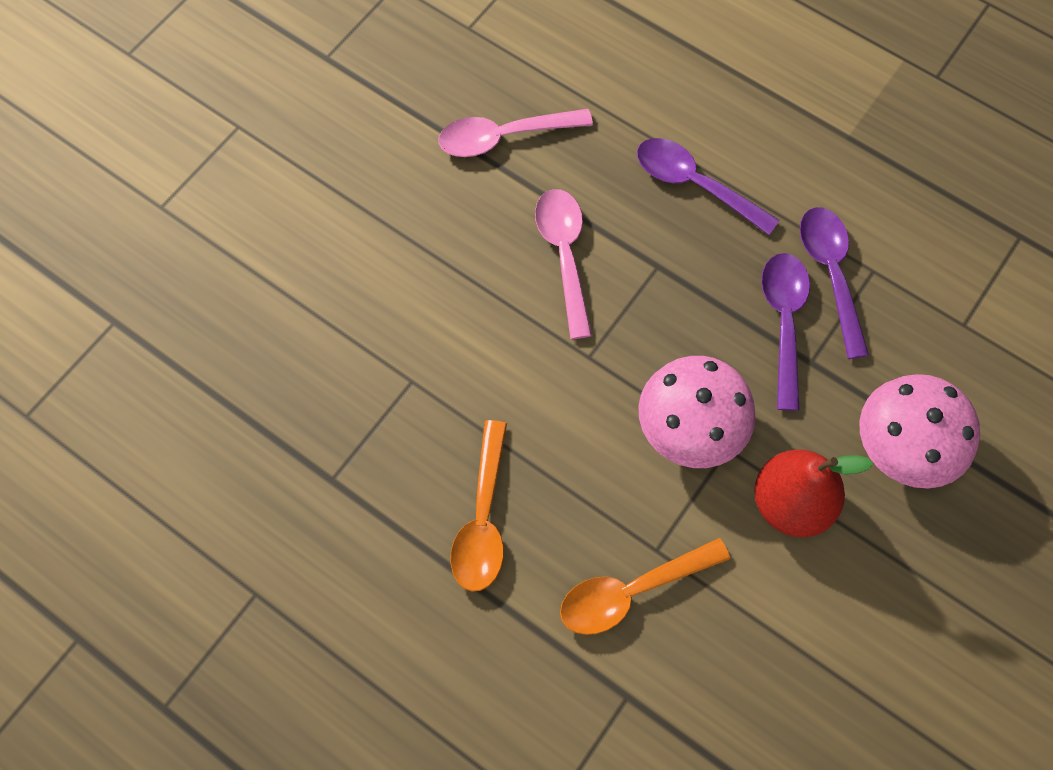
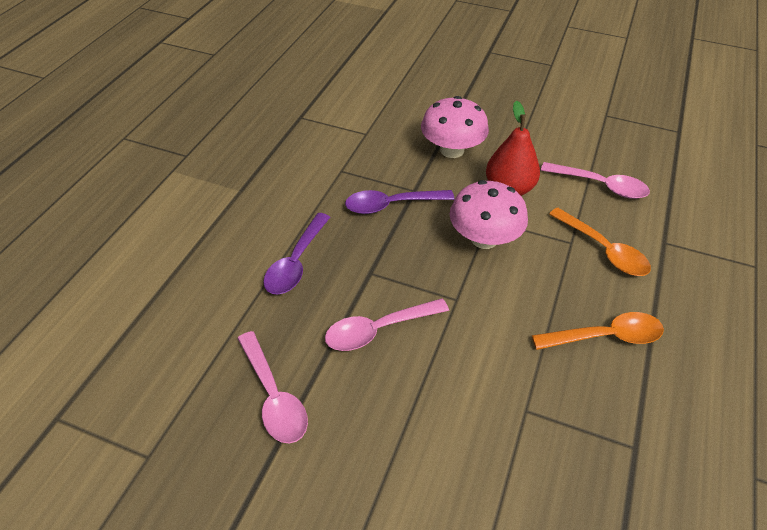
camera: 105 degrees left, 20 degrees down
(774, 659) = (601, 186): none -> pink spoon
(830, 273) = (349, 188): purple spoon -> none

